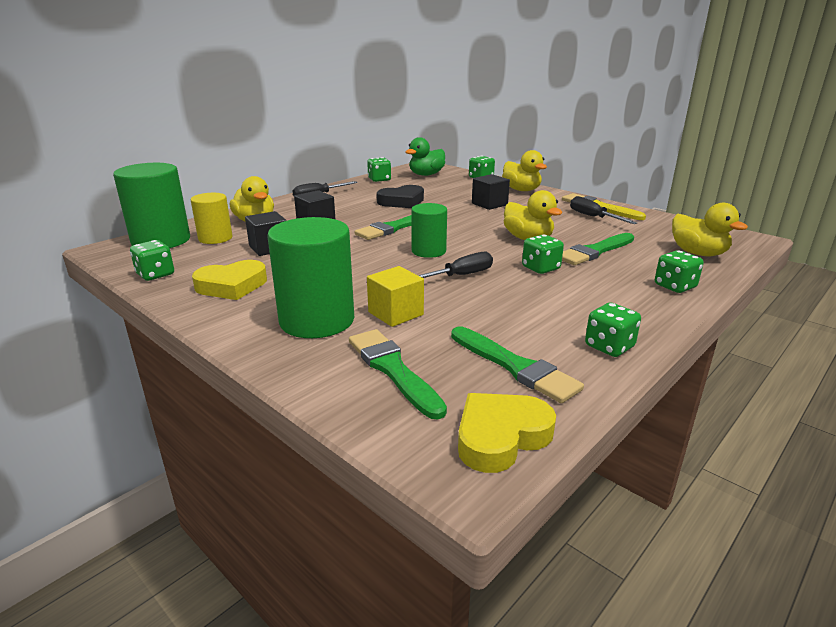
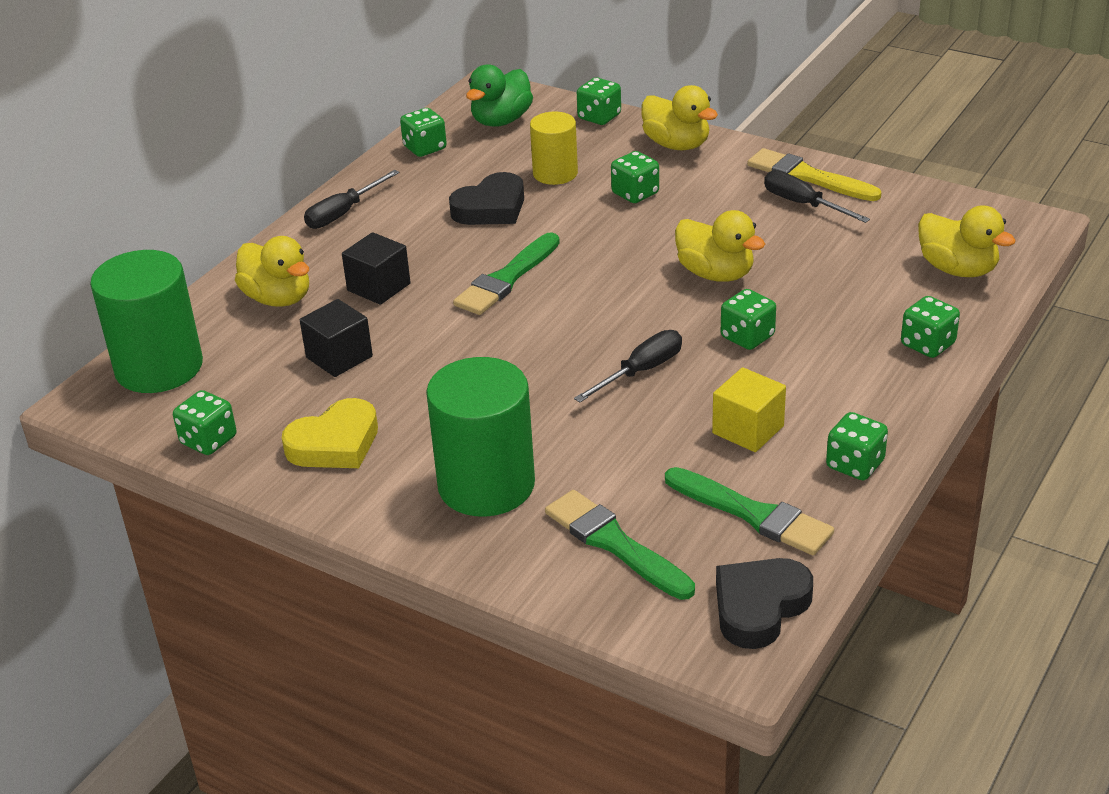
camera: 10 degrees left, 10 degrees up
(215, 238) = (241, 348): yellow cylinder -> yellow cylinder (555, 173)
(395, 313) = (582, 456): yellow cube -> yellow cube (748, 430)
(428, 251) = (579, 325): green cylinder -> none
(489, 204) = (635, 193): black cube -> green dice
(501, 437) = (759, 607): yellow heart -> black heart
(595, 251) = (816, 288): green brush -> none

